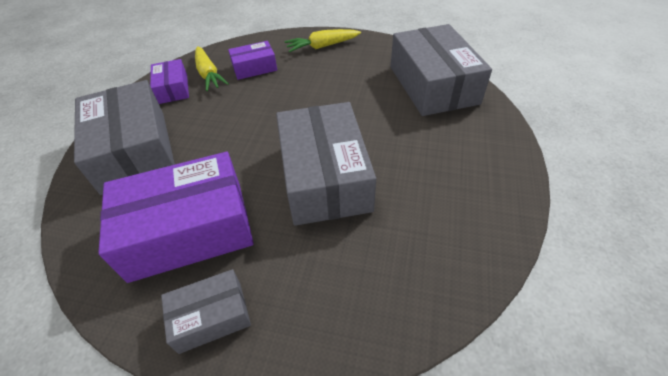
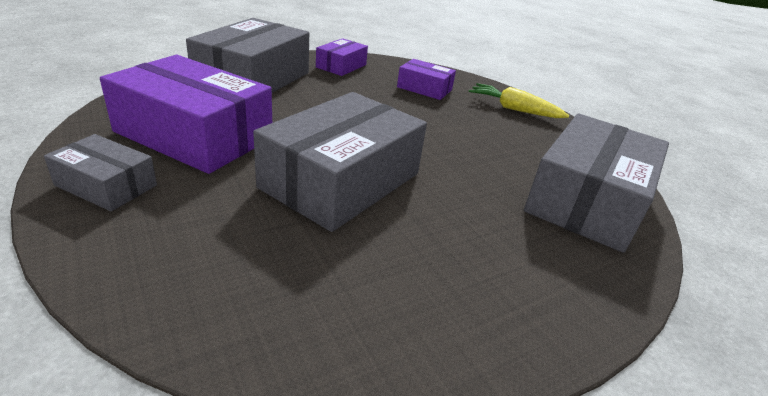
camera: 40 degrees right, 15 degrees down
(208, 74) = (381, 73): yellow carrot -> none

